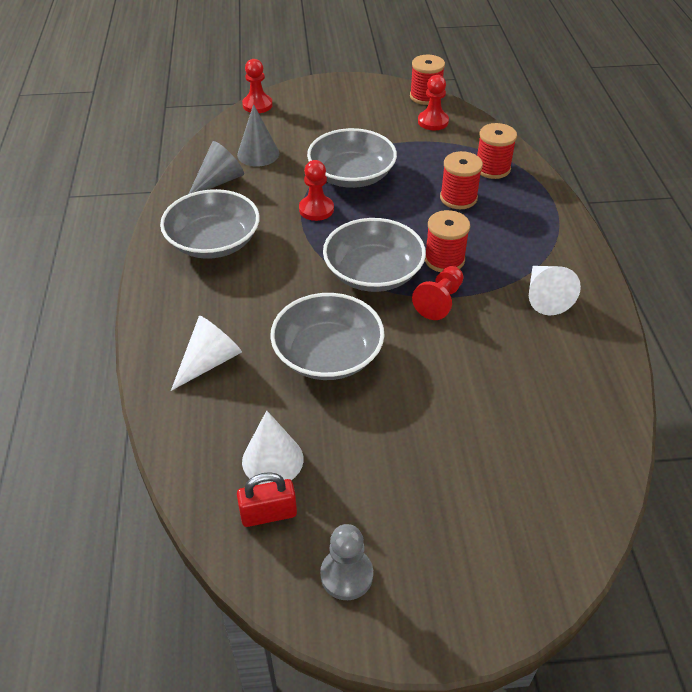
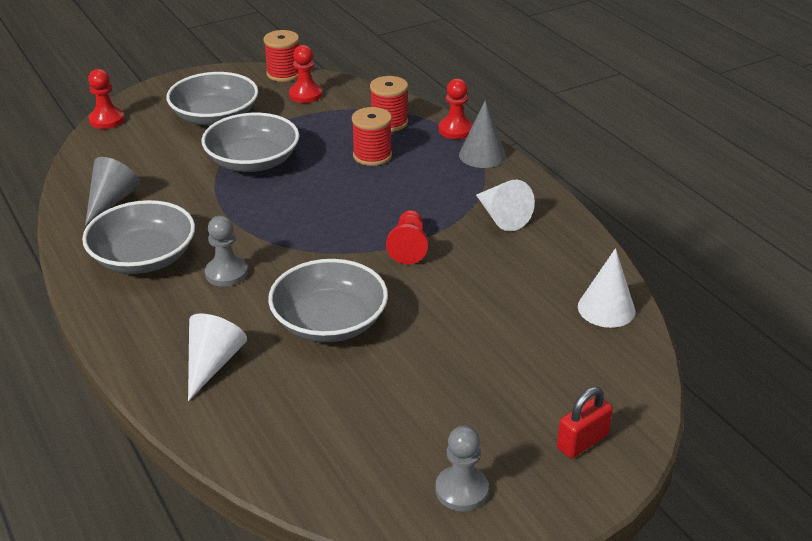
camera: 25 degrees left, 10 degrees down
(258, 154) = (138, 165): grey cone -> grey cone (482, 155)
(268, 514) = (358, 469): red padlock -> red padlock (582, 442)
(269, 277) = (226, 273): none -> grey pawn
(272, 460) = (332, 425): white cone -> white cone (606, 308)
(316, 209) = (235, 200): red pawn -> red pawn (455, 130)
(373, 273) = (330, 240): grey bowl -> grey bowl (215, 117)
(444, 259) = (391, 211): red spool -> none

